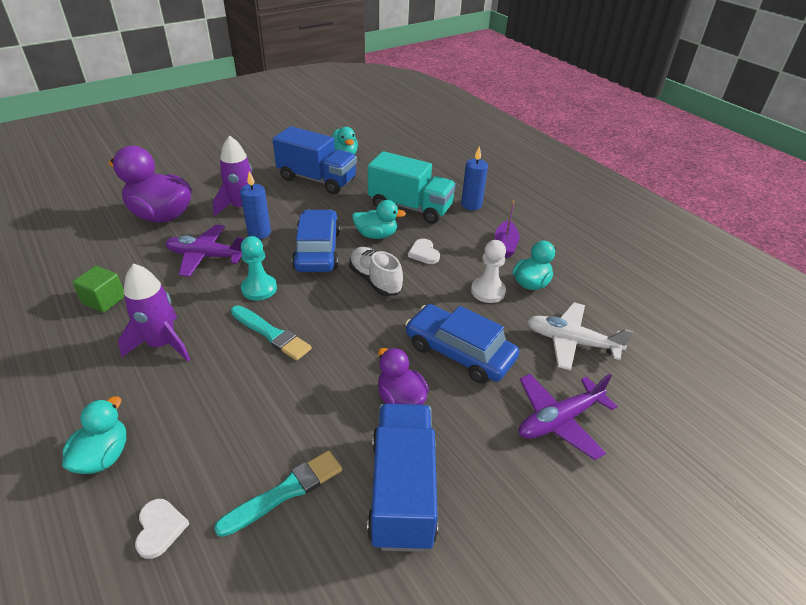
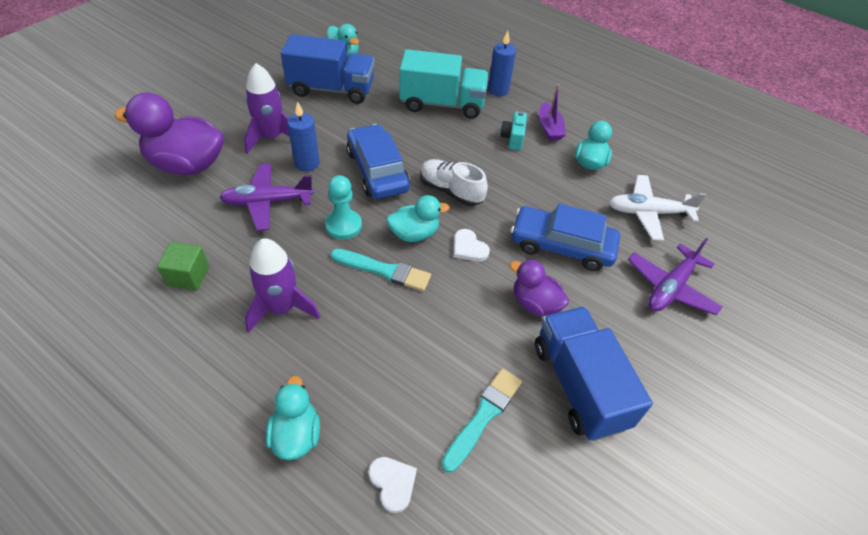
camera: 20 degrees left, 10 degrees up
(376, 235) = (426, 142): turquoise duck -> turquoise duck (414, 233)
(424, 253) = (480, 152): white heart -> white heart (469, 248)
(463, 247) = (513, 138): none -> turquoise camera
(488, 291) = (557, 179): white pawn -> none

